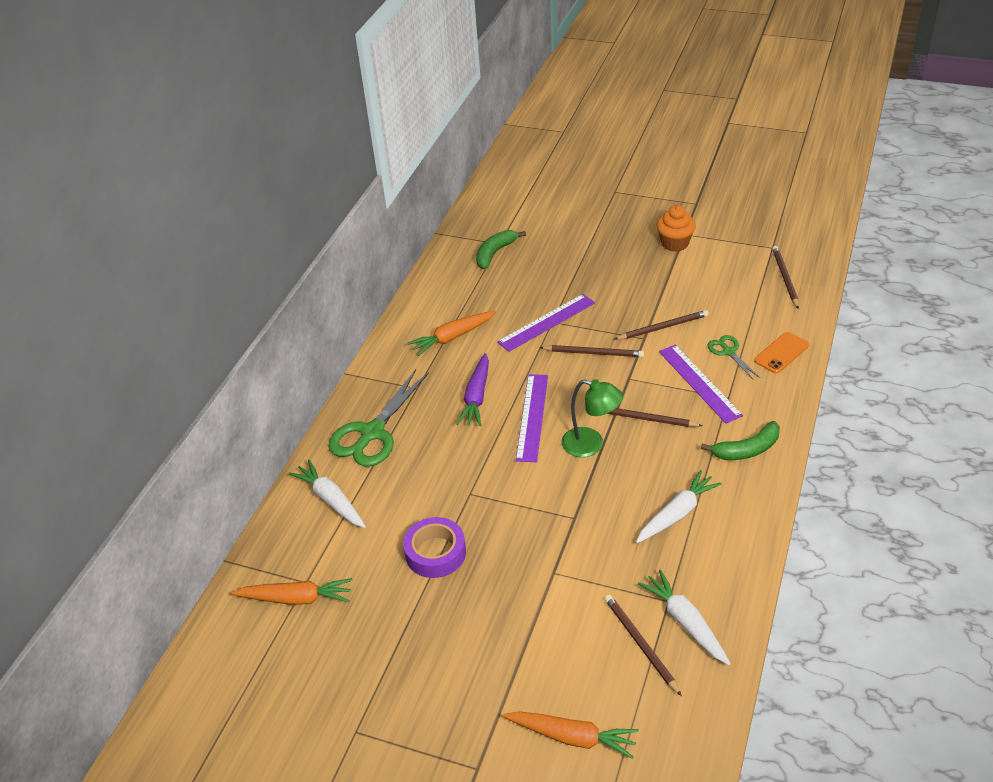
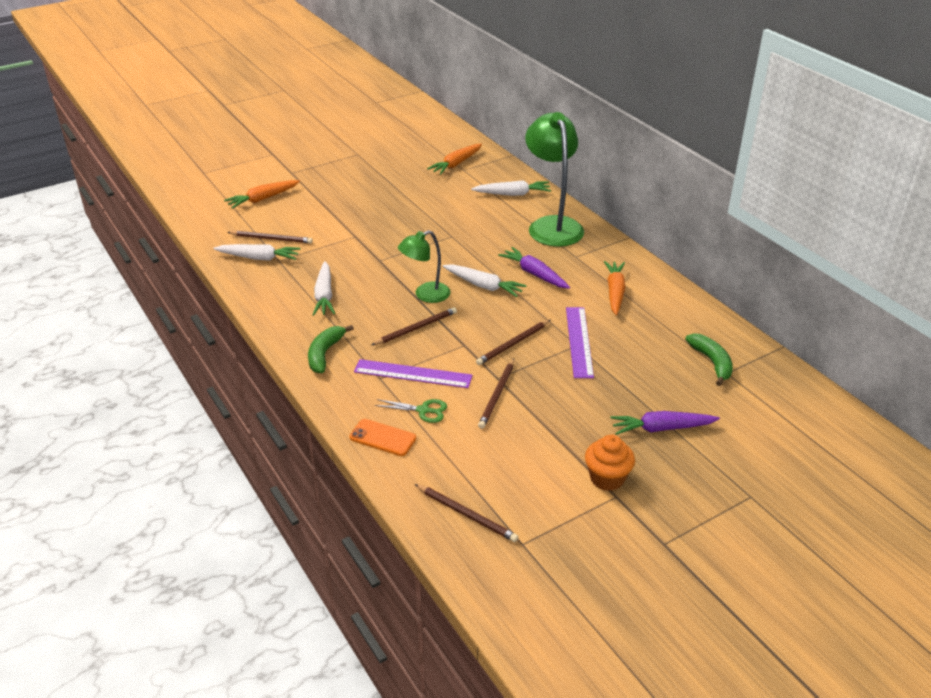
camera: 125 degrees right, 5 degrees down
(372, 433) = (552, 225): green scissors -> green lamp
(435, 553) = (425, 209): purple tape -> none
(532, 417) = (484, 286): purple ruler -> white carrot
(598, 244) = (661, 428): none -> purple carrot
(781, 353) = (383, 438): orange phone -> orange phone turned 60 degrees counterclockwise

